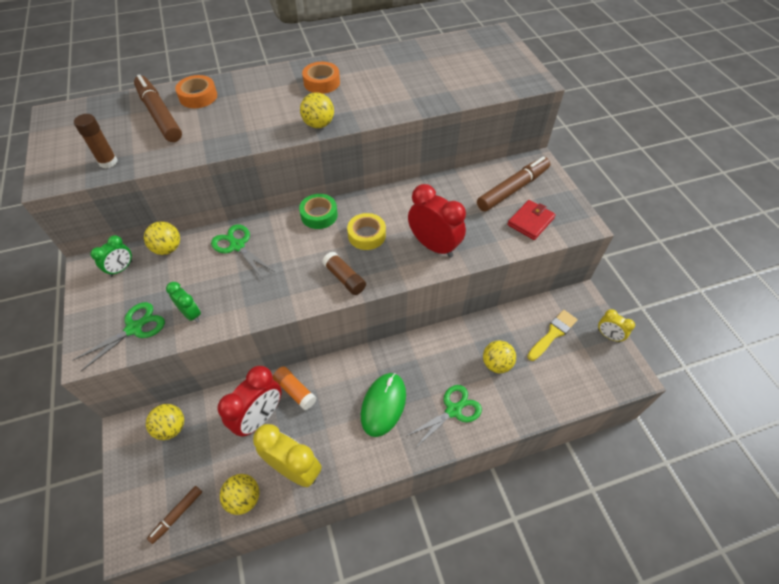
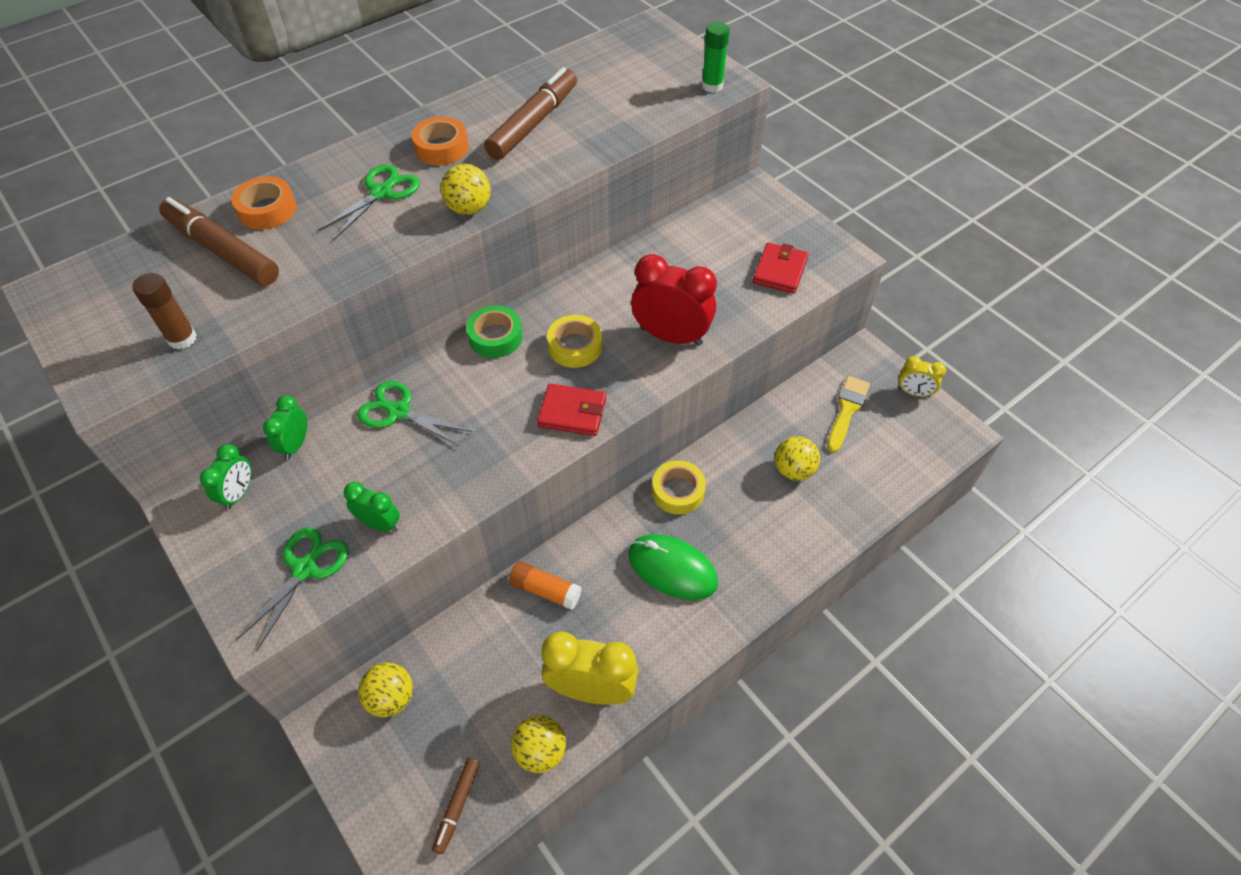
camera: 20 degrees left, 0 degrees up
(168, 248) = (295, 445): yellow ball -> green clock
(259, 417) = (512, 641): red clock -> none
(344, 278) = (572, 412): brown glue stick -> red wallet
(383, 405) = (672, 568): green mouse -> green mouse turned 60 degrees counterclockwise
(410, 353) = (678, 491): none -> yellow tape
(453, 410) = (764, 546): green scissors -> green scissors (381, 193)
(513, 189) = (739, 234): brown marker -> brown marker (533, 123)
(521, 81) = (712, 86): none -> green glue stick

